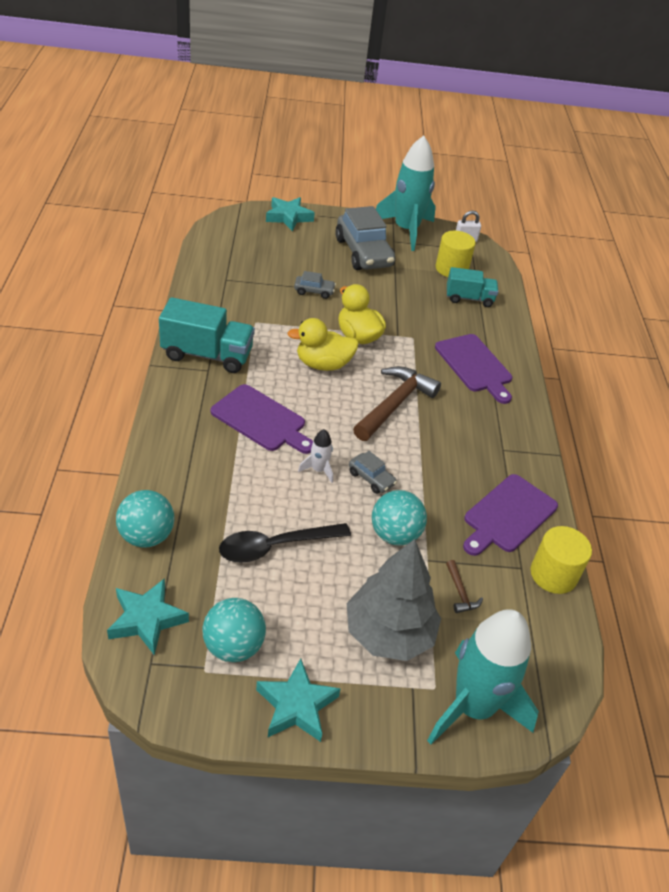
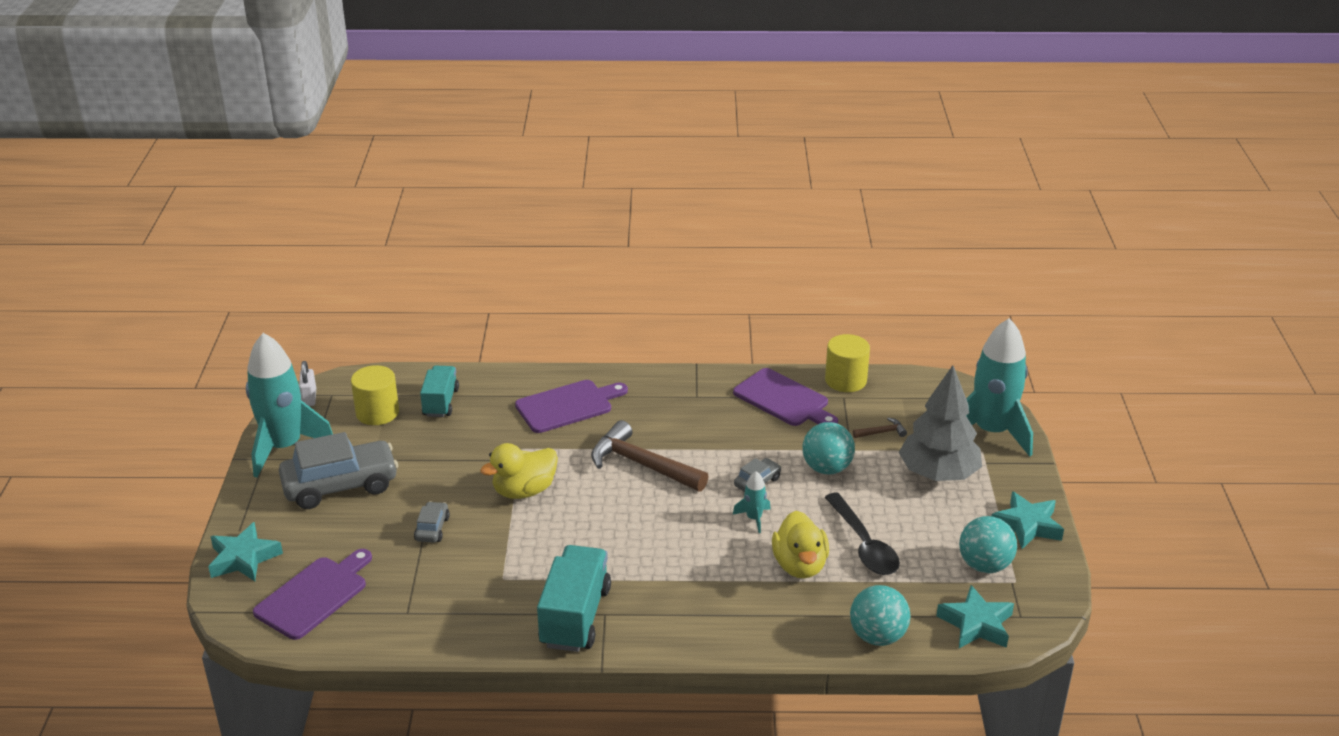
camera: 85 degrees left, 10 degrees down
(261, 420) = (686, 563): purple cutting board -> purple cutting board (314, 595)
(318, 470) = (754, 518): white rocket -> turquoise rocket
(323, 364) = (581, 518): yellow duck -> yellow duck (800, 565)

